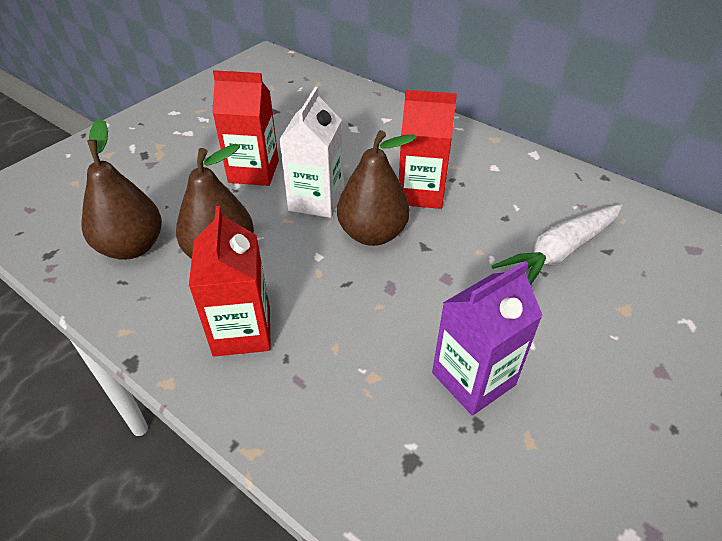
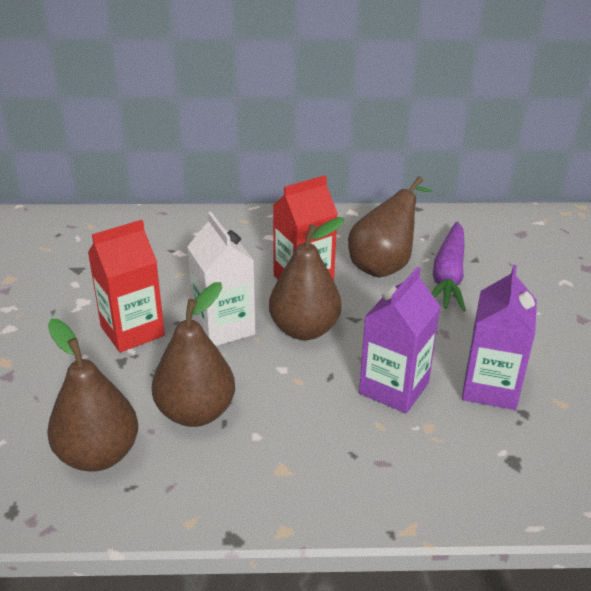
camera: 40 degrees left, 10 degrees down
(242, 331) = (294, 457): red carton -> none
(385, 325) = (394, 388): none -> purple carton
(507, 214) = (384, 265): none -> brown pear
(559, 252) = (448, 276): white carrot -> purple carrot

